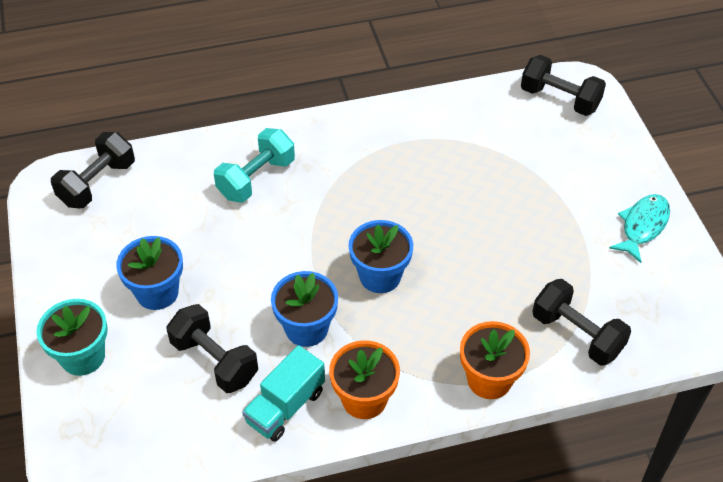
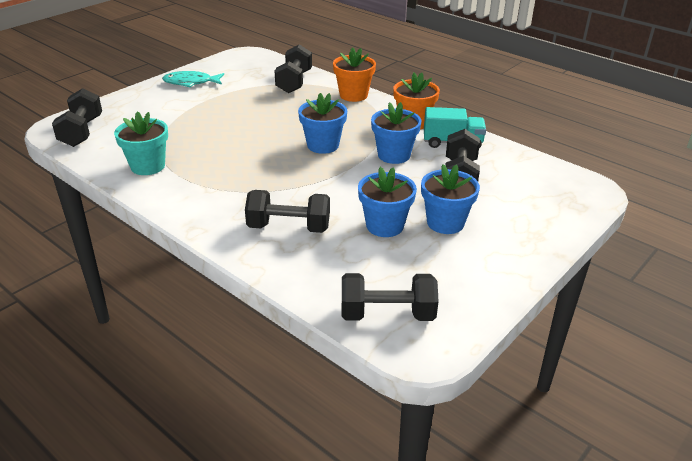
camera: 125 degrees left, 15 degrees down
(83, 356) = (533, 228): turquoise flower pot -> turquoise flower pot (148, 166)
(196, 245) = (385, 226): none -> blue flower pot
(256, 179) = (289, 227): turquoise dumbbell -> black dumbbell

